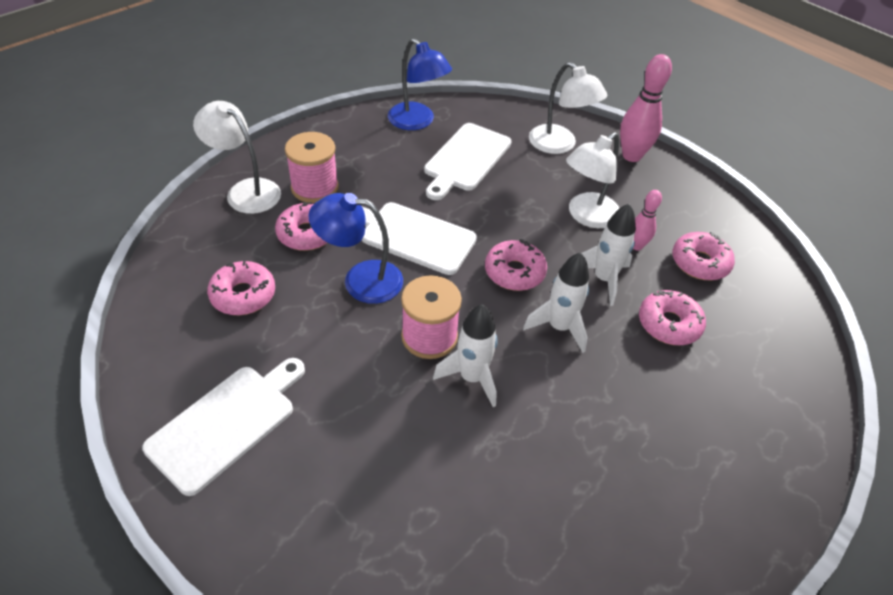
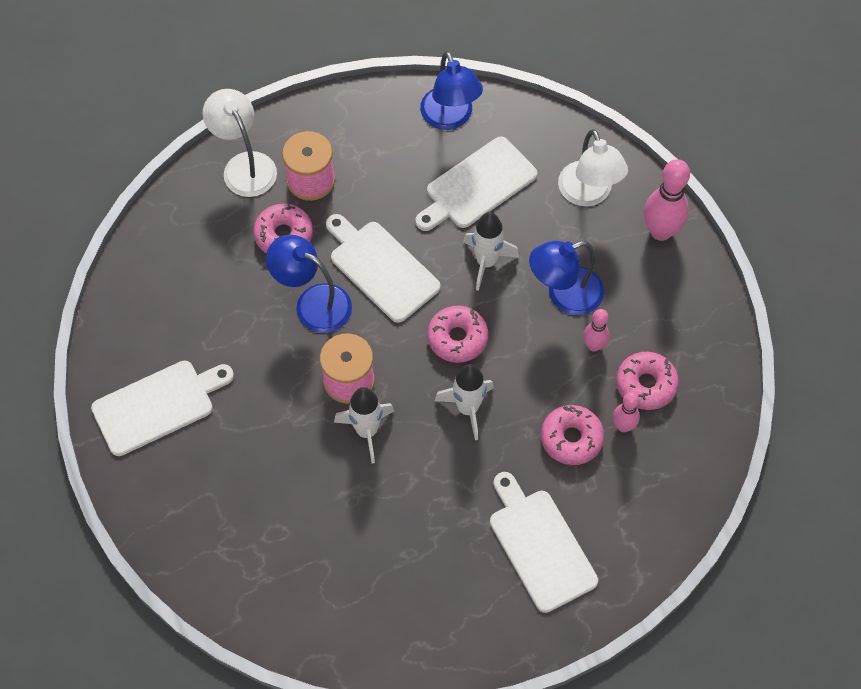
camera: 25 degrees right, 15 degrees up
(243, 295) = (206, 287): pink donut -> none
(586, 216) = (564, 295): white lamp -> blue lamp
(603, 279) = (538, 372): white rocket -> white rocket (486, 262)
(705, 300) = (623, 426): none -> pink bowling pin
(707, 431) = (540, 545): none -> white cutting board

